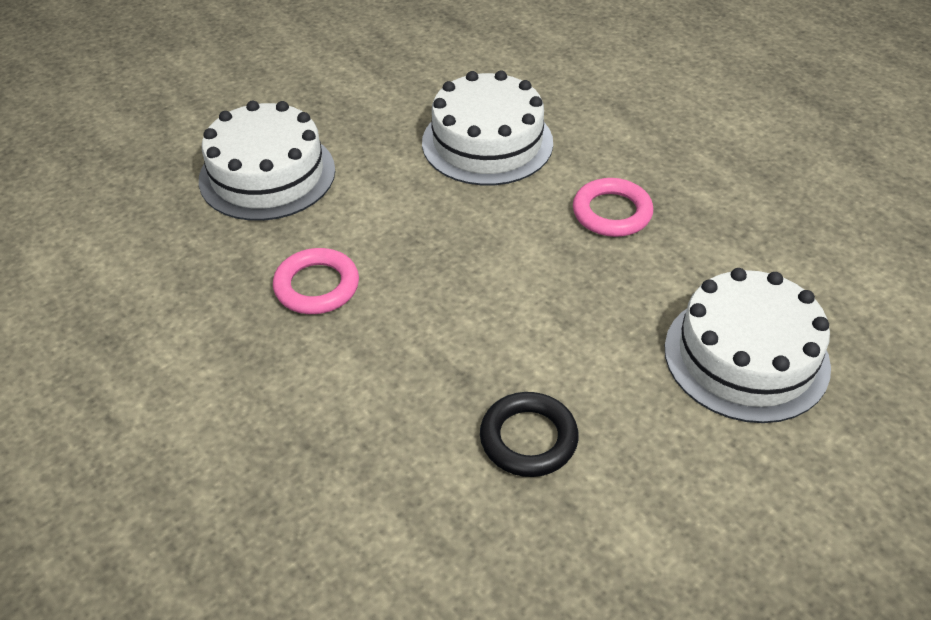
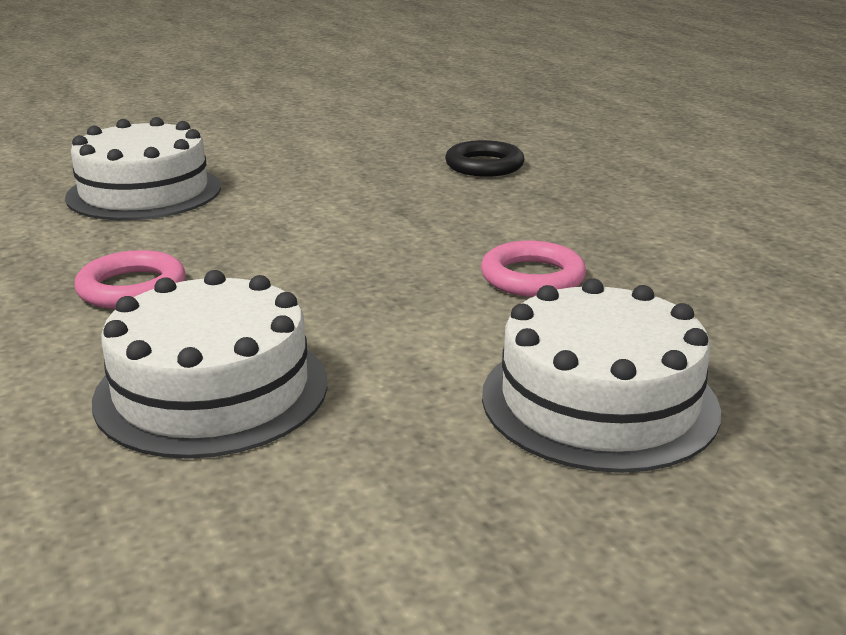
camera: 165 degrees left, 20 degrees down
(528, 439) = (368, 181): black ring -> black ring (484, 165)

